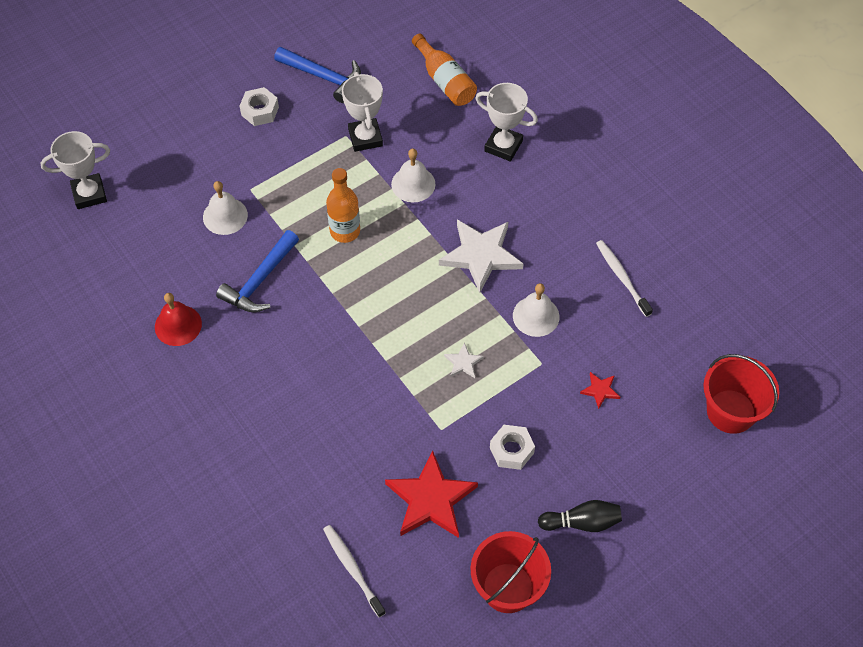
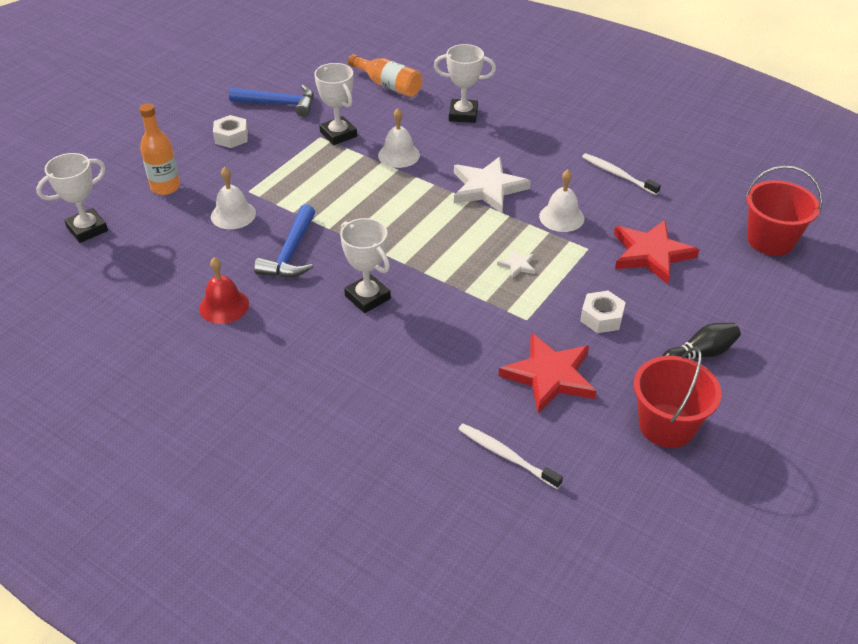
camera: 20 degrees left, 15 degrees down
(308, 356) = (367, 297): none -> white trophy
(345, 231) = (354, 199): orange bottle -> orange bottle (165, 187)
(600, 390) = (651, 254): red star -> red star, size x2.22

